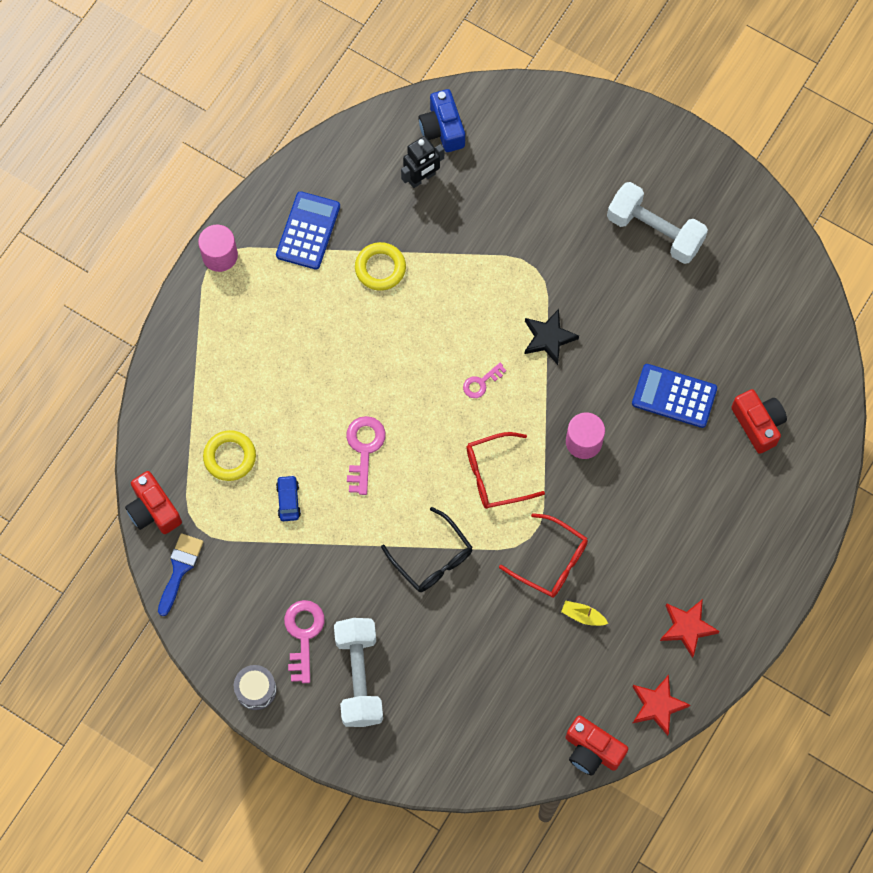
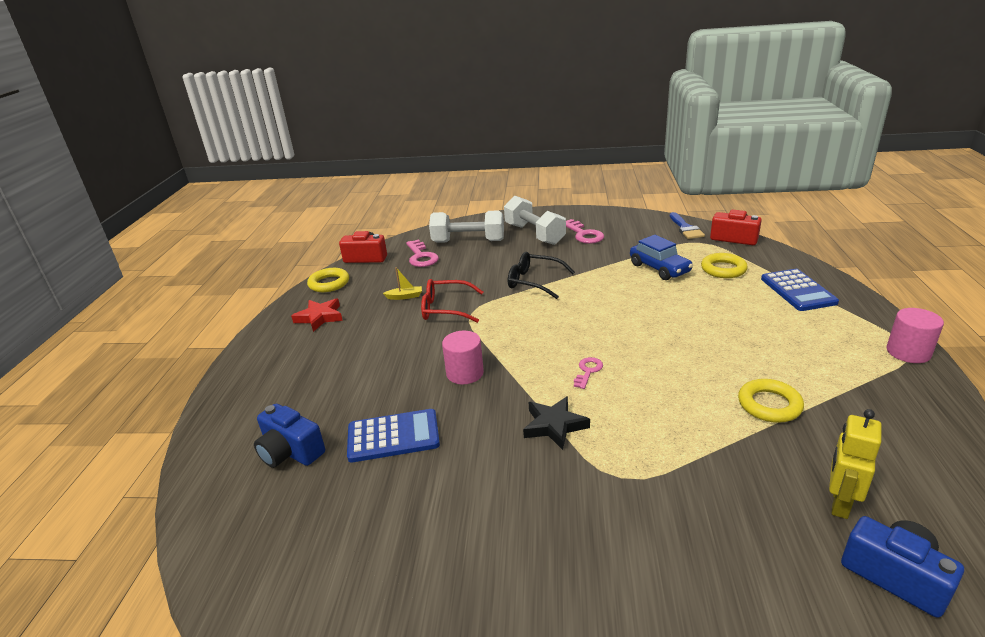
camera: 155 degrees right, 40 degrees down
(256, 689) = (588, 214): grey drum -> none
(288, 500) = (659, 268): blue car -> blue car, size x1.72
(308, 231) = (871, 401): blue calculator -> blue calculator (797, 291)
(364, 449) = (639, 304): pink key -> pink key (421, 257)
(422, 178) = (839, 503): black robot -> yellow robot
(496, 475) = (524, 329): red glasses -> none
(655, 231) = (506, 590): white dumbbell -> white dumbbell (468, 241)
(657, 705) = (329, 283): red star -> yellow ring
(758, 424) = (290, 451): red camera -> blue camera

